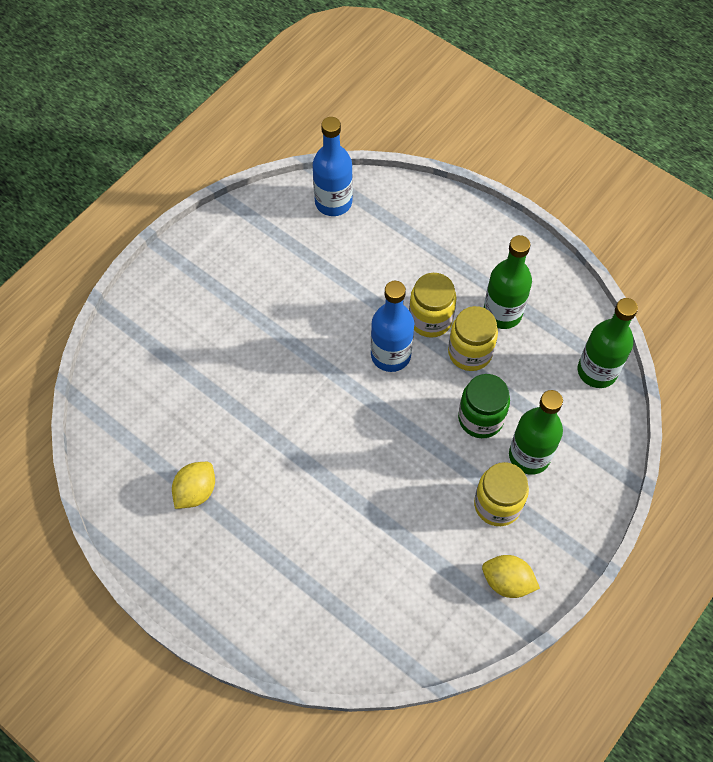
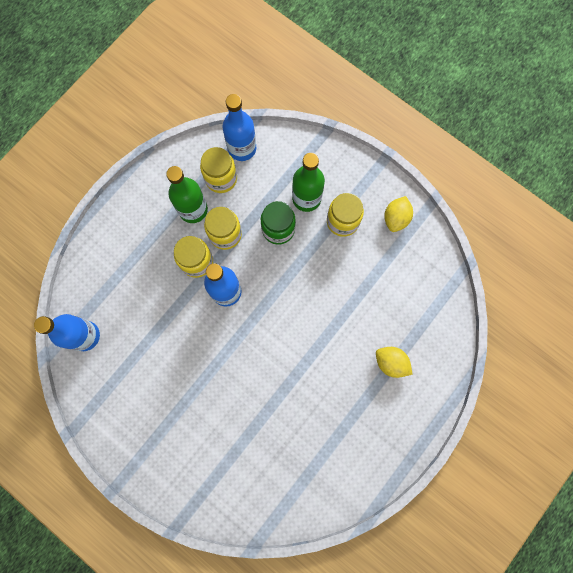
camera: 90 degrees left, 15 degrees up
(196, 491) = (336, 435): yellow lemon -> yellow lemon (391, 362)
(549, 346) = (221, 179): none -> yellow jar
(597, 371) = (242, 148): green bottle -> blue bottle

